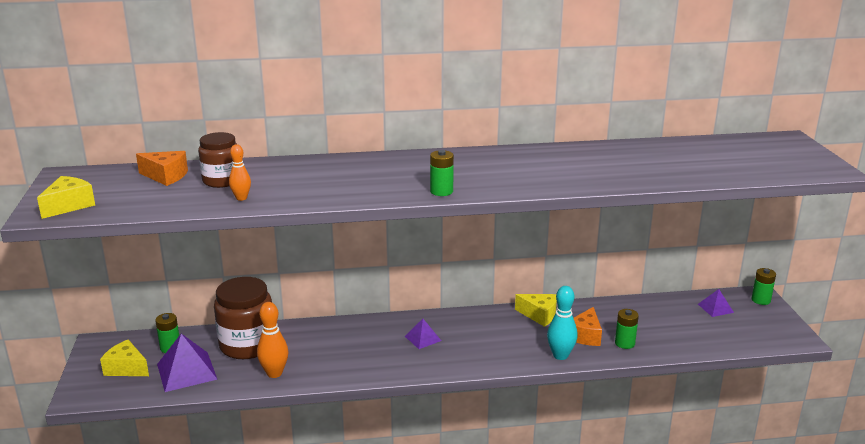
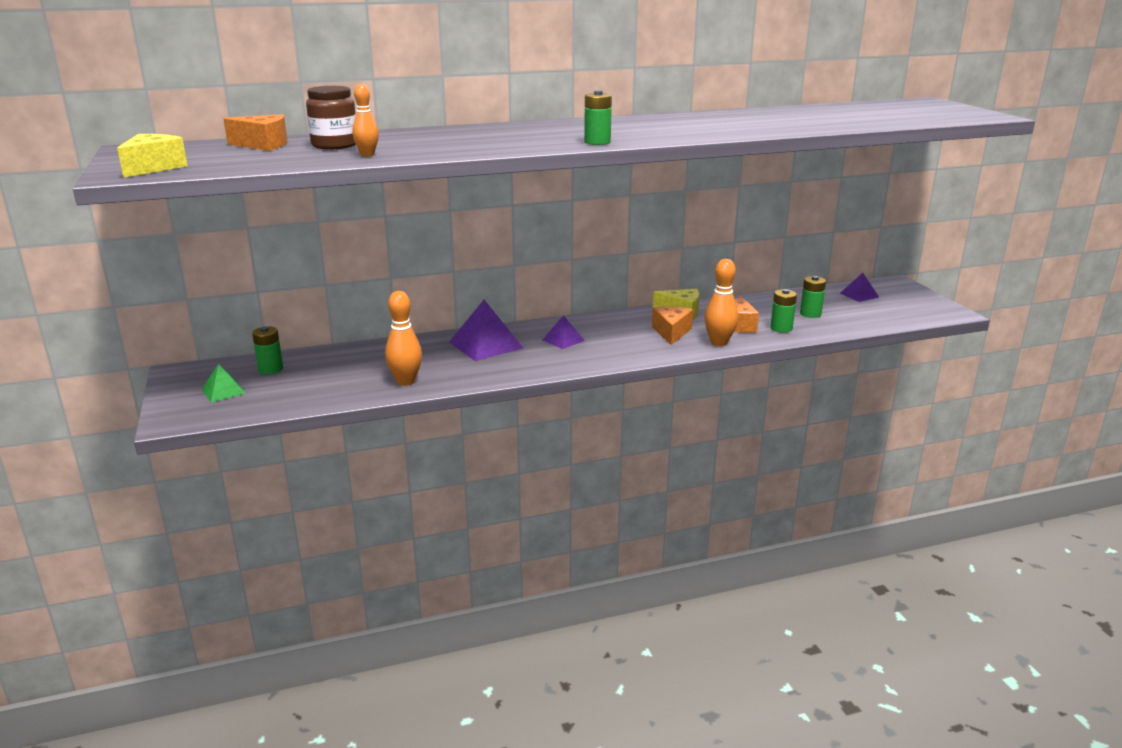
camera: 10 degrees left, 0 degrees up
(126, 368) = (223, 391): yellow cheese -> green pyramid
(187, 371) = (299, 388): purple pyramid -> purple pyramid (486, 345)
(247, 345) = (363, 360): brown jar -> none
(522, 338) = (671, 332): none -> orange cheese
(560, 355) = (719, 343): turquoise bowling pin -> orange bowling pin
(761, 300) = (900, 286): green battery -> green battery (810, 314)

